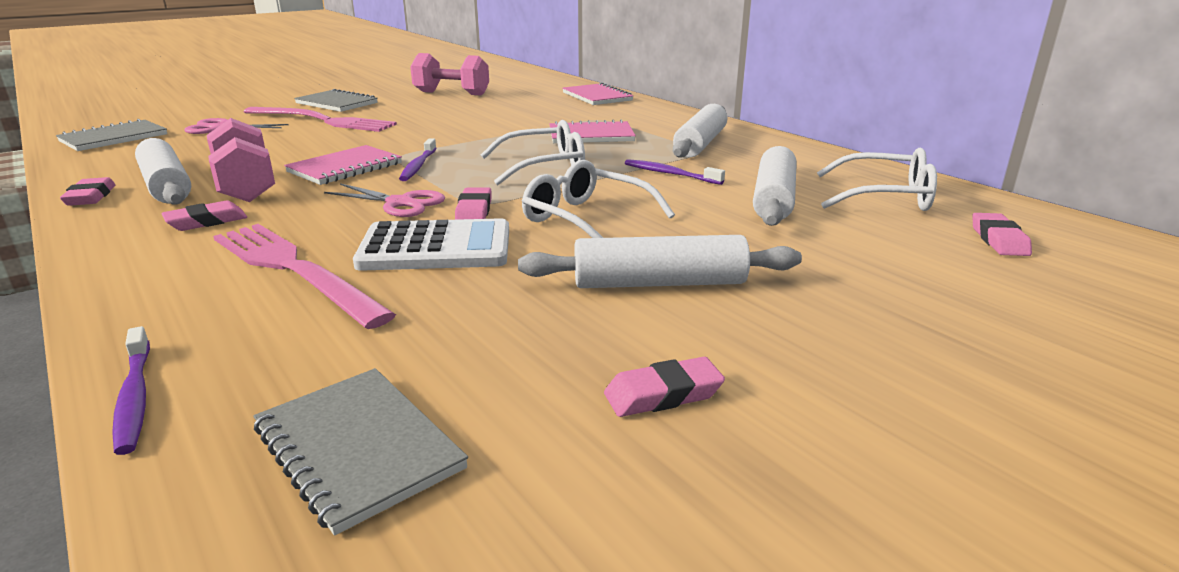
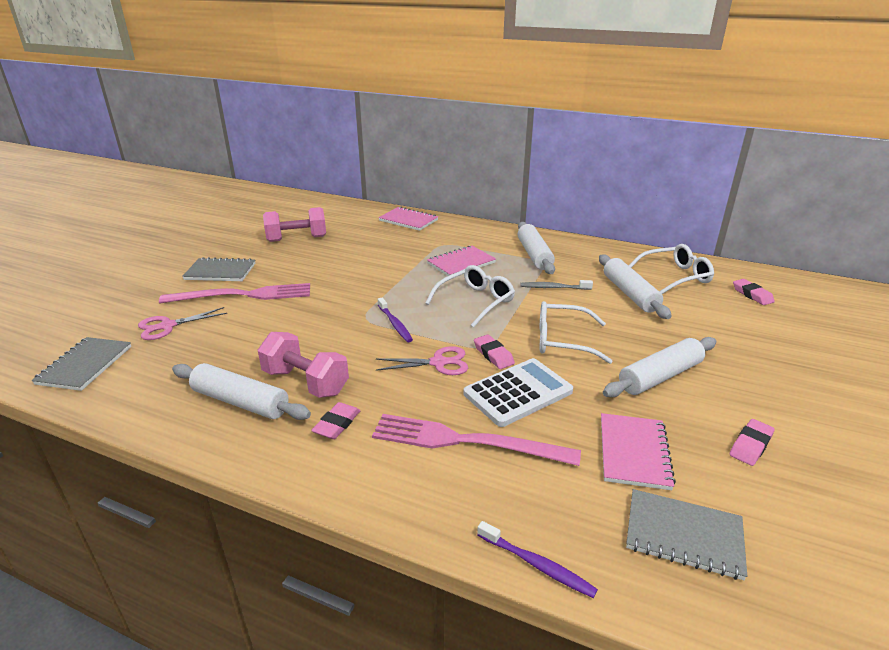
camera: 30 degrees left, 5 degrees up
(91, 197) = (197, 433): pink eraser -> none
(345, 168) = (347, 341): pink notebook -> pink notebook (634, 452)
(670, 174) = (553, 288): purple toothbrush -> grey toothbrush

